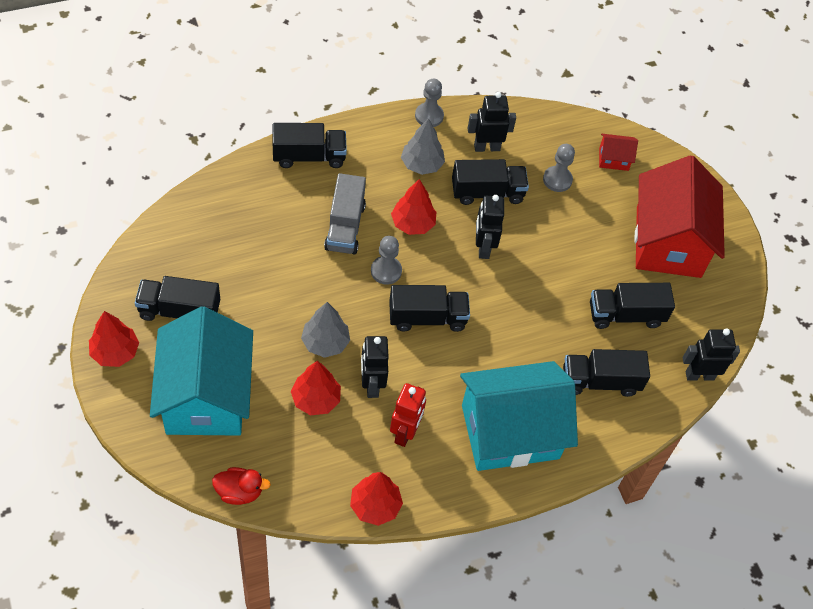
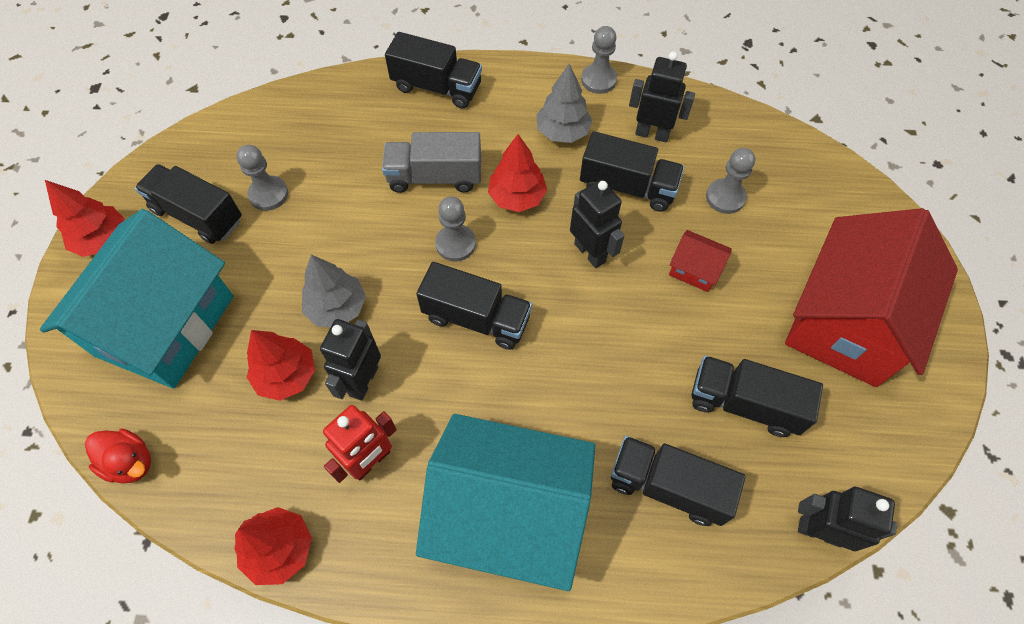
camera: 30 degrees right, 5 degrees up
(225, 278) = (268, 194): none -> grey pawn
(345, 227) = (435, 177): grey truck -> grey truck turned 60 degrees clockwise
(483, 247) = (590, 252): black robot -> black robot turned 120 degrees clockwise
(613, 159) = (812, 193): red house -> red house (694, 269)

